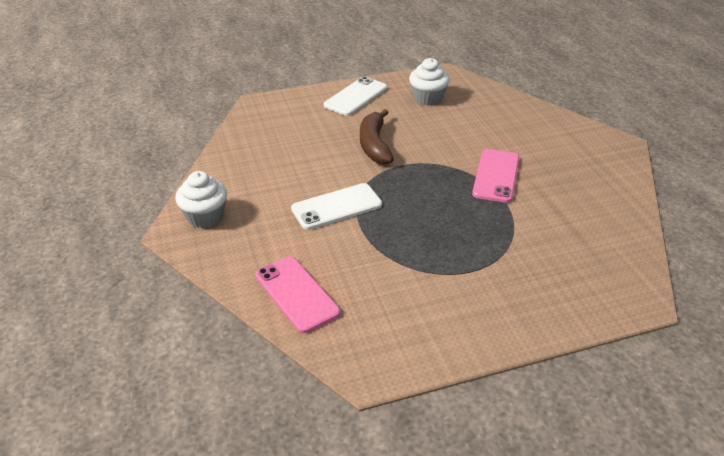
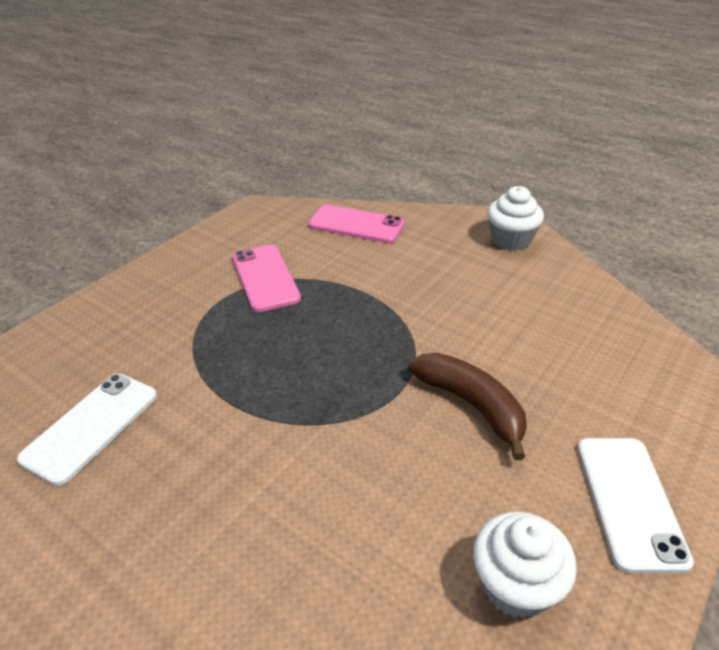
camera: 145 degrees right, 0 degrees up
(336, 207) = (411, 300): white phone -> white phone (91, 426)
(496, 176) = (259, 438): pink phone -> pink phone (265, 278)

